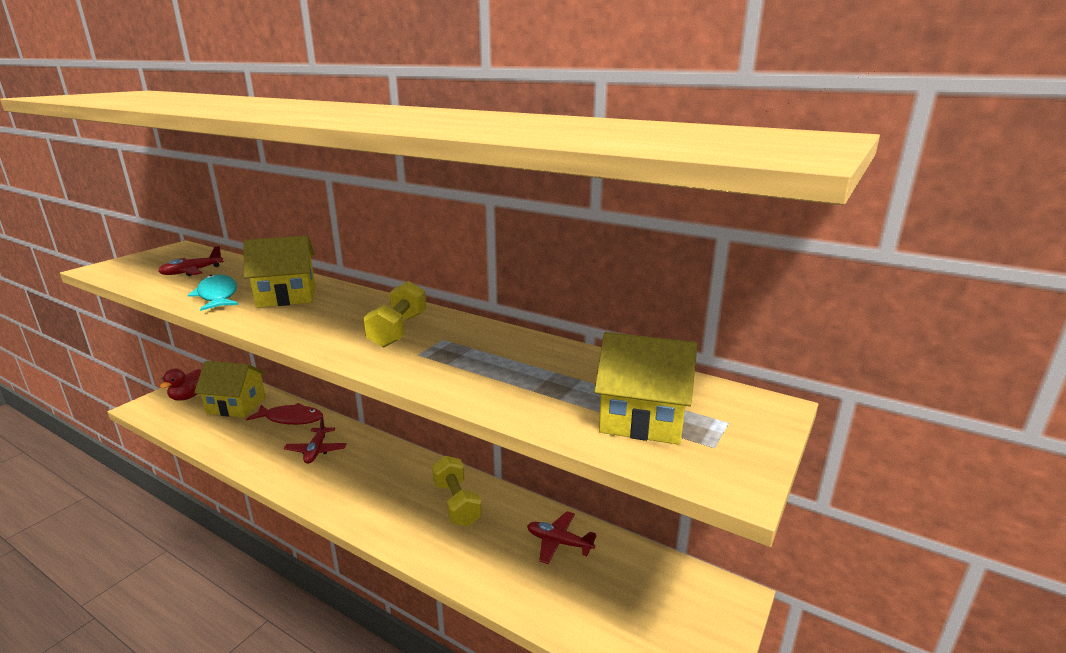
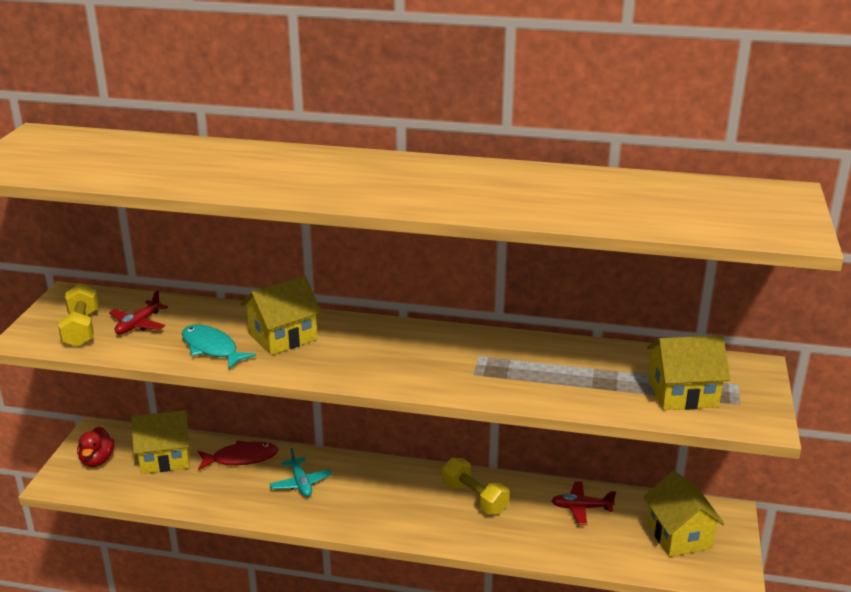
camera: 20 degrees left, 5 degrees up
(316, 450) = (301, 483): red plane -> turquoise plane
(398, 330) = (432, 354): yellow dumbbell -> yellow dumbbell (81, 329)
(654, 608) = (679, 535): none -> yellow house

